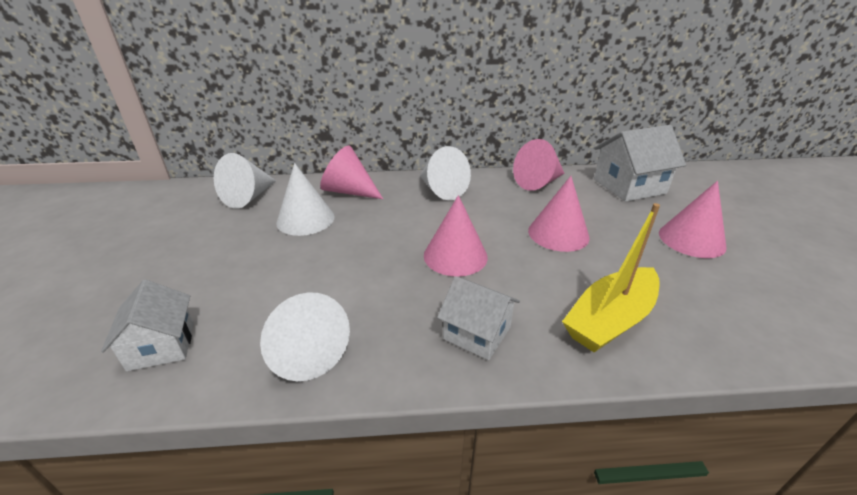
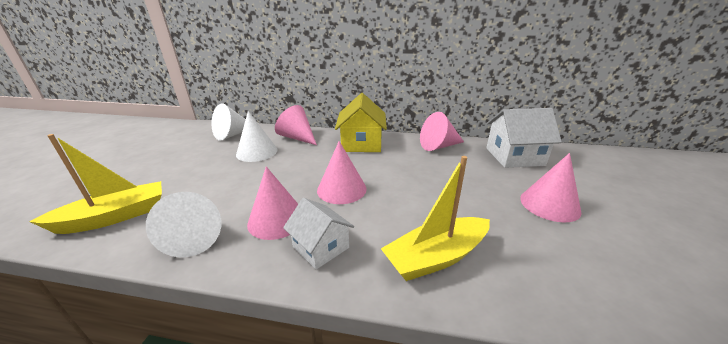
camera: 15 degrees right, 5 degrees down
(161, 345) = (115, 217): white house -> yellow boat
(441, 190) = (361, 143): white cone -> yellow house
(558, 234) = (432, 184): pink cone -> pink cone (277, 219)

